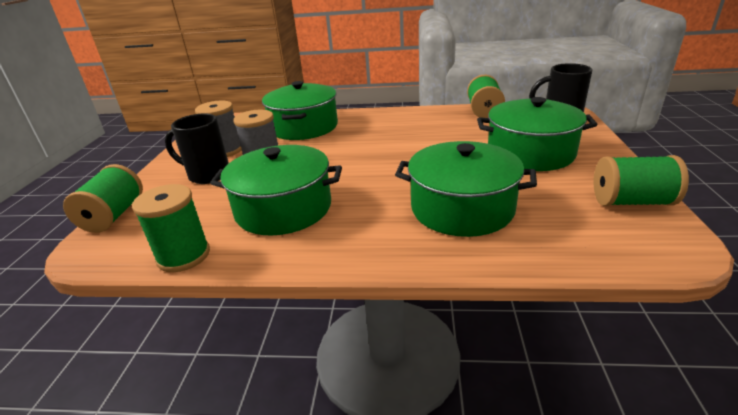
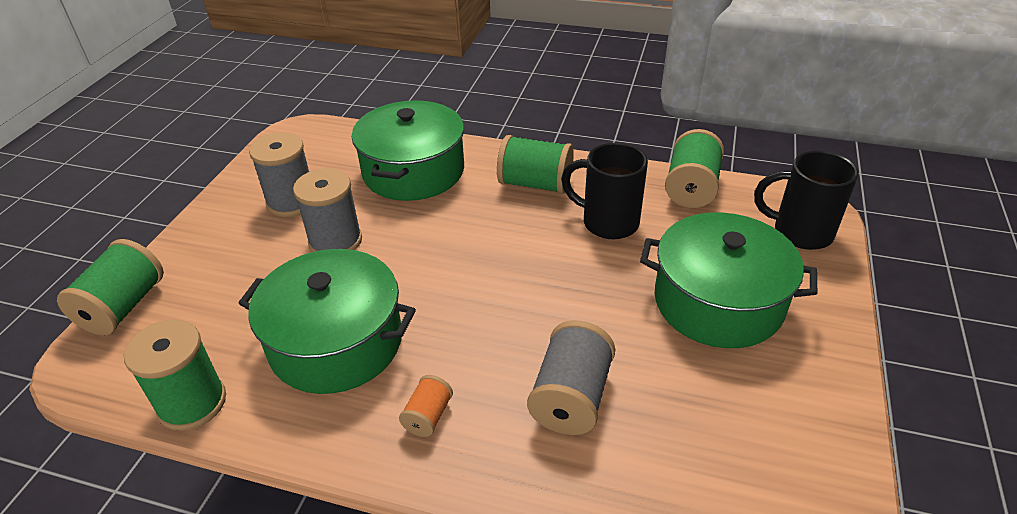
camera: 10 degrees right, 10 degrees up
(207, 175) = (256, 250): black mug -> black mug (607, 222)
(367, 233) = (428, 416): none -> orange spool
(462, 208) = (571, 397): green pot -> grey spool
(631, 202) = (814, 440): green spool -> green spool (535, 184)

